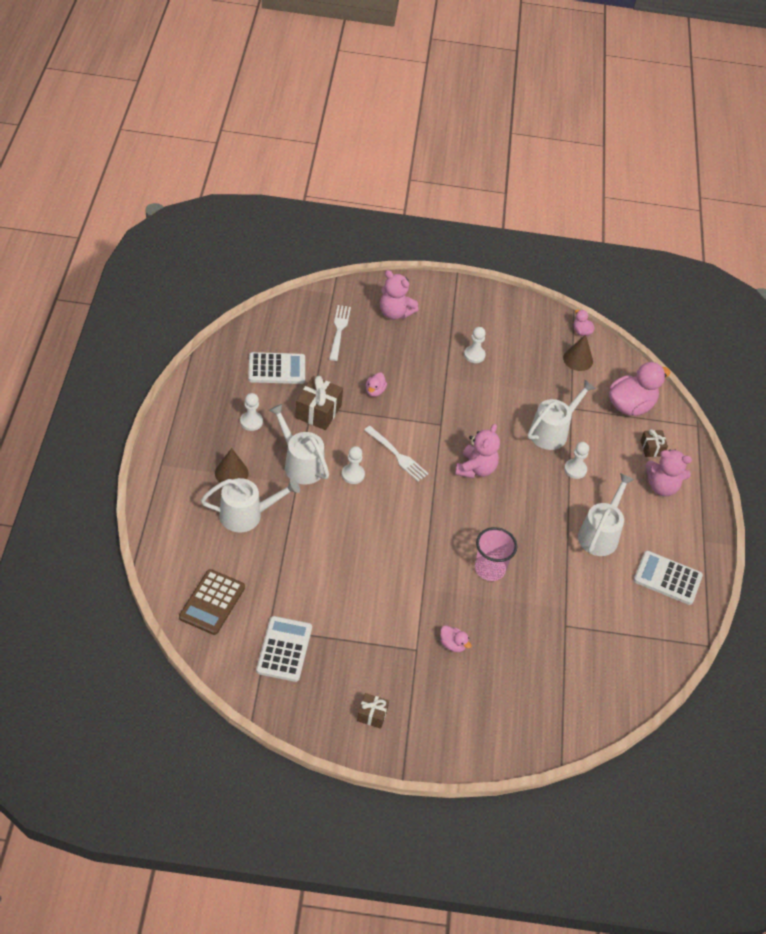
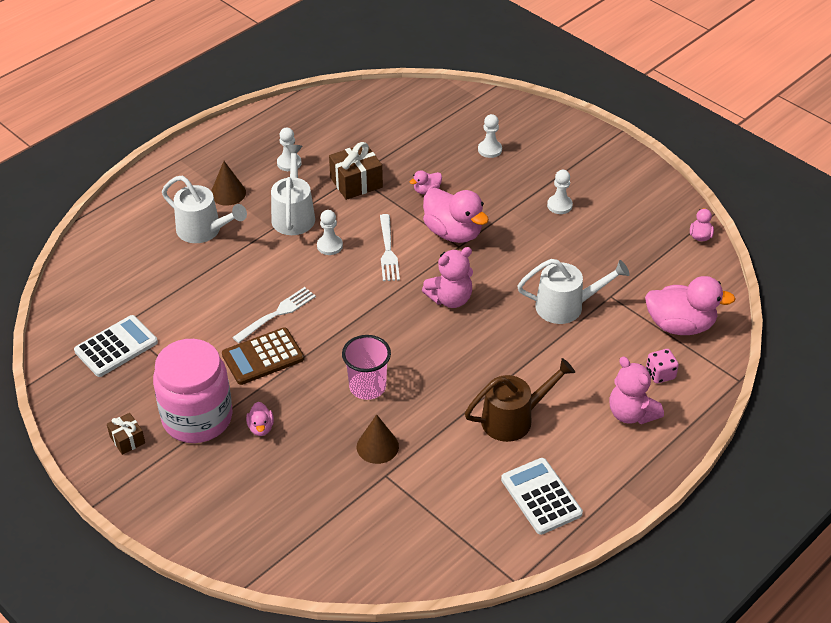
camera: 45 degrees right, 5 degrees down
(212, 602) = (101, 280): brown calculator -> brown calculator (263, 357)
(276, 369) = (357, 133): white calculator -> none
(339, 330) = (449, 128): white fork -> white fork (277, 314)
(395, 313) = (519, 137): pink teddy bear -> none
(402, 666) = (197, 418): none -> pink jar
(426, 415) = (453, 232): none -> pink duck
(575, 469) = (552, 350): white pawn -> white pawn (490, 150)
(578, 359) = (667, 258): brown cone -> brown cone (377, 446)
(600, 534) = (514, 419): white watering can -> brown watering can
(652, 448) = (660, 374): brown gift -> pink dice

